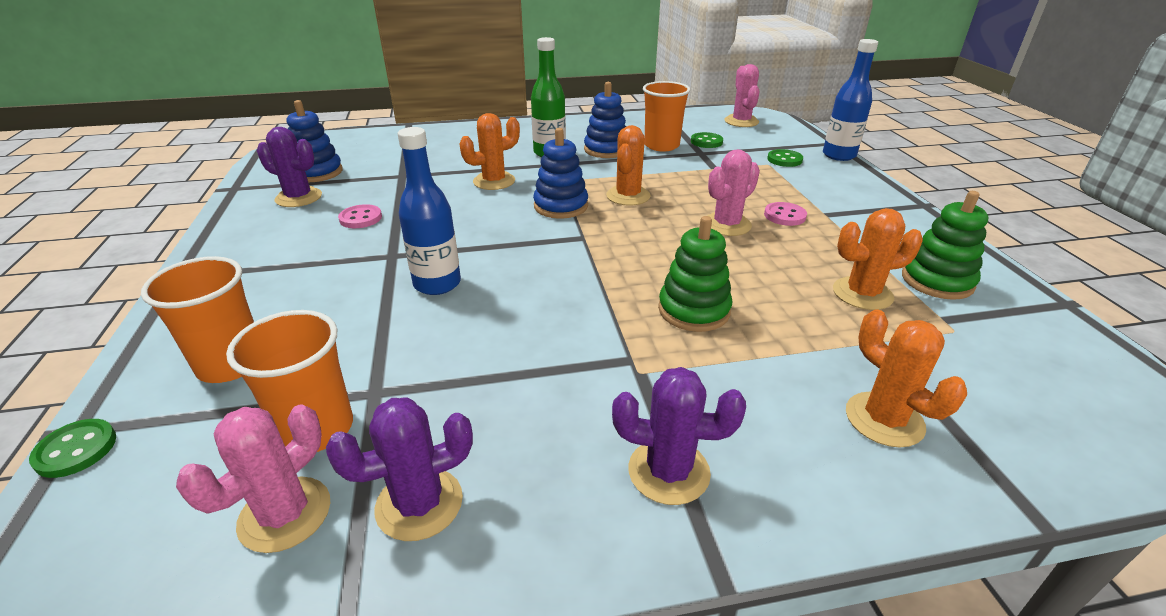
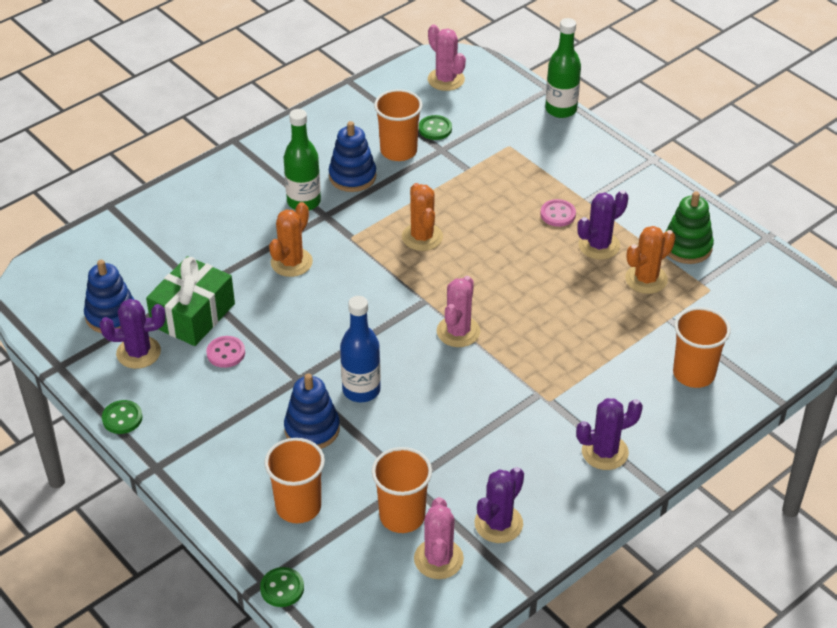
camera: 30 degrees left, 10 degrees up
(373, 189) = (193, 315): none -> green gift
(561, 206) = (378, 272): blue stacking toy -> blue stacking toy (312, 429)
(693, 310) = (550, 339): green stacking toy -> none
(726, 225) = (521, 243): pink cactus -> pink cactus (458, 332)
(784, 160) = (519, 133): green button -> green button (122, 418)
(817, 249) = (599, 245): none -> purple cactus
(839, 155) = (561, 109): blue bottle -> green bottle
(884, 419) = (693, 373): orange cactus -> orange cup

